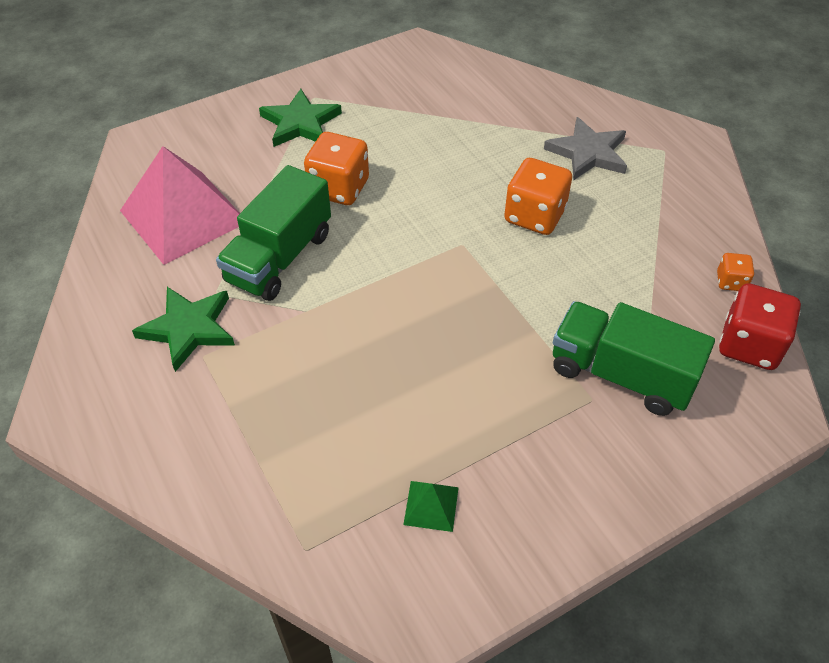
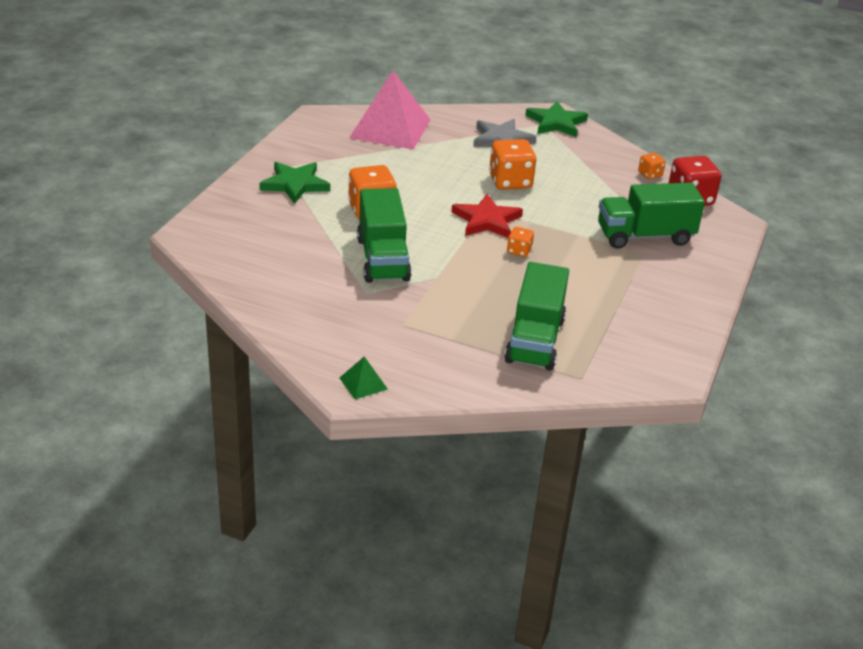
camera: 40 degrees left, 15 degrees down
(183, 216) = (284, 262): pink pyramid -> pink pyramid (390, 128)
(188, 328) = (374, 316): green star -> green star (556, 122)
(314, 460) = (535, 340): none -> green truck
(431, 506) = (620, 330): green pyramid -> green pyramid (363, 383)
(438, 319) = (519, 251): none -> orange dice
(447, 258) = (486, 220): none -> red star

